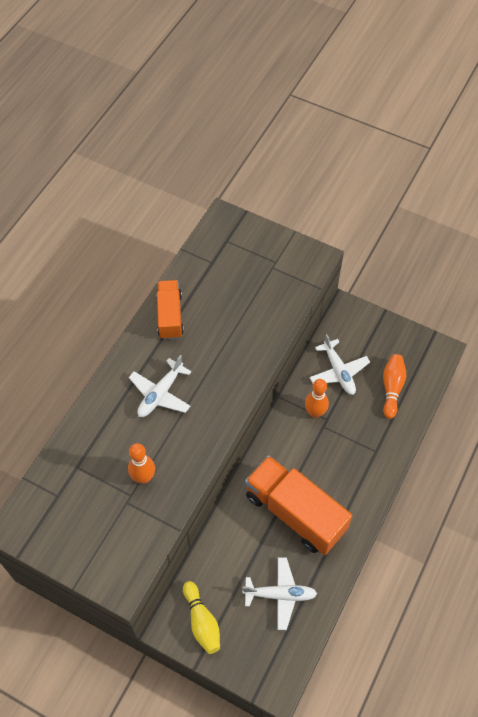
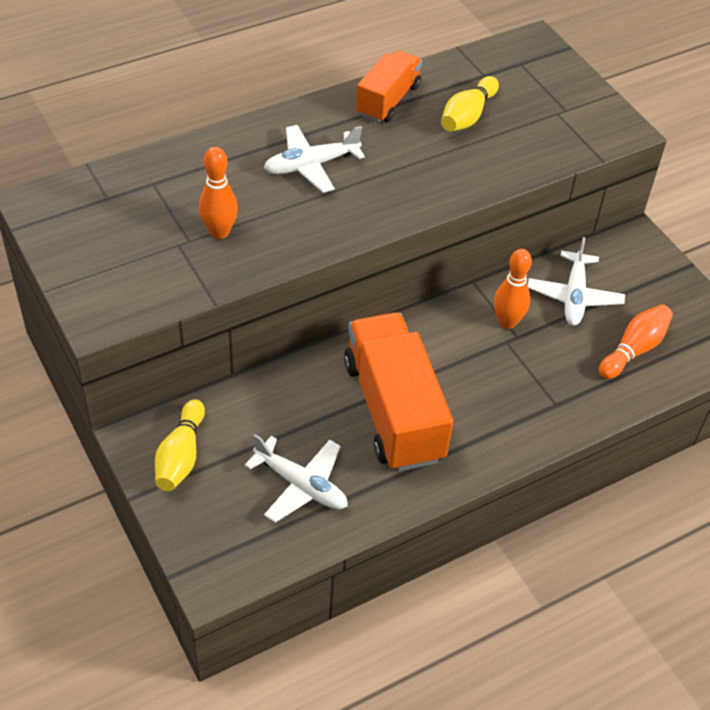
camera: 30 degrees right, 10 degrees down
(224, 300) = (467, 116): none -> yellow bowling pin

